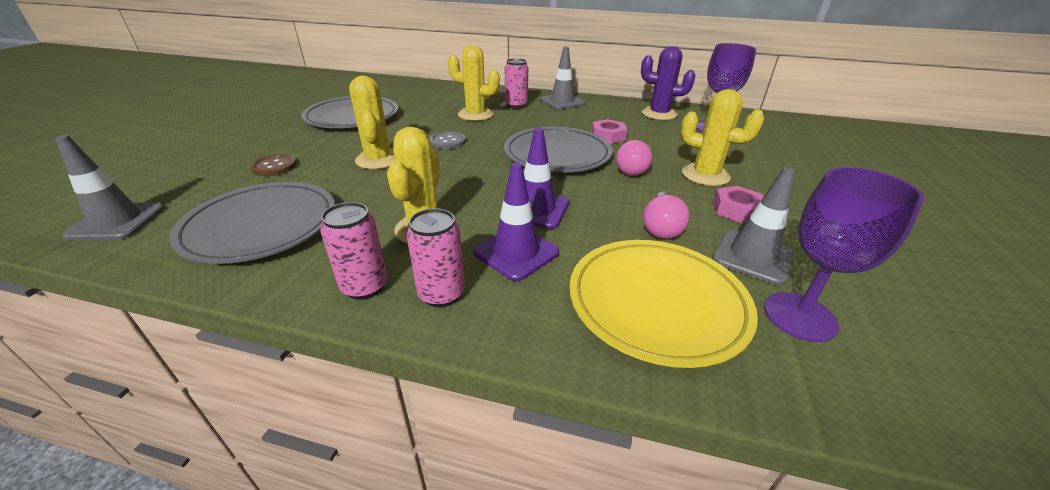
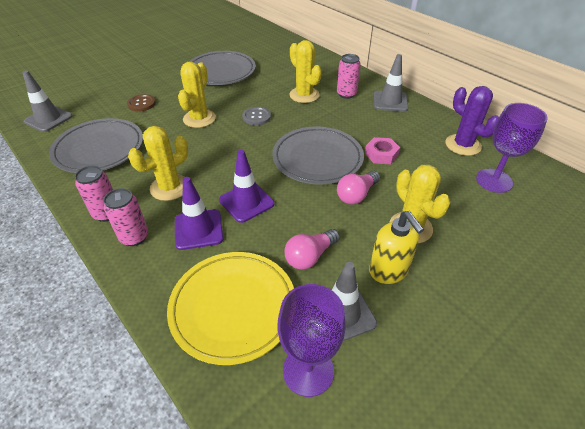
camera: 35 degrees right, 10 degrees up
(737, 210) = (388, 271): pink nut -> yellow soap dispenser

